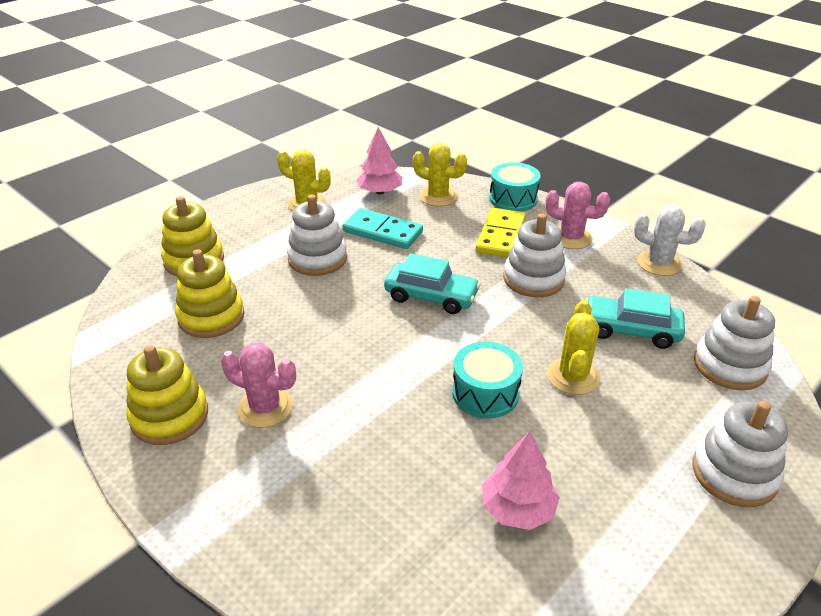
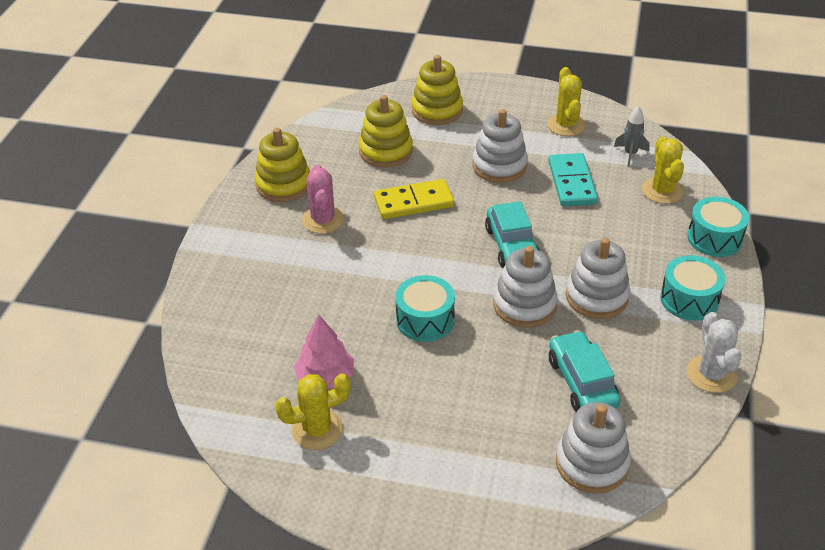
camera: 60 degrees right, 5 degrees up
(380, 192) = (630, 154): pink tree -> grey rocket
(500, 236) = (642, 253): yellow domino -> yellow domino (413, 202)
(571, 238) = (689, 299): pink cactus -> turquoise drum
(573, 376) = (486, 363): yellow cactus -> yellow cactus (317, 429)
(734, 474) = (451, 493): white stacking toy -> white stacking toy (524, 305)

